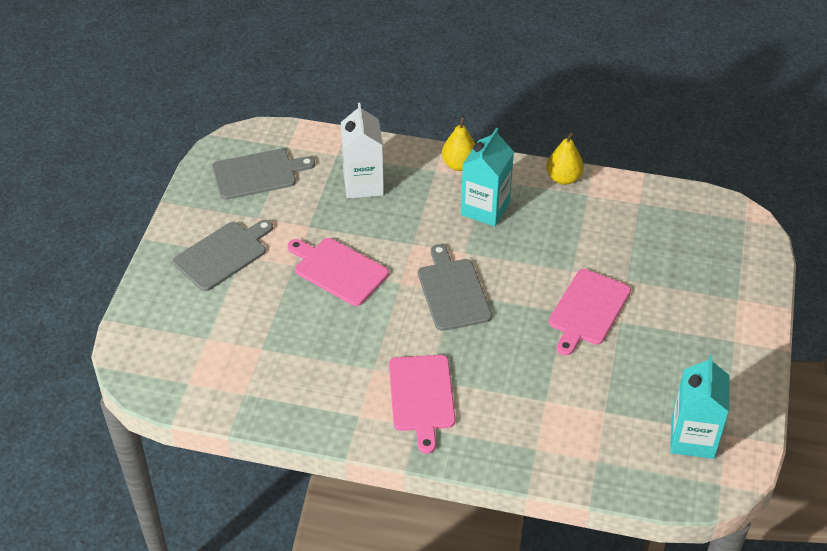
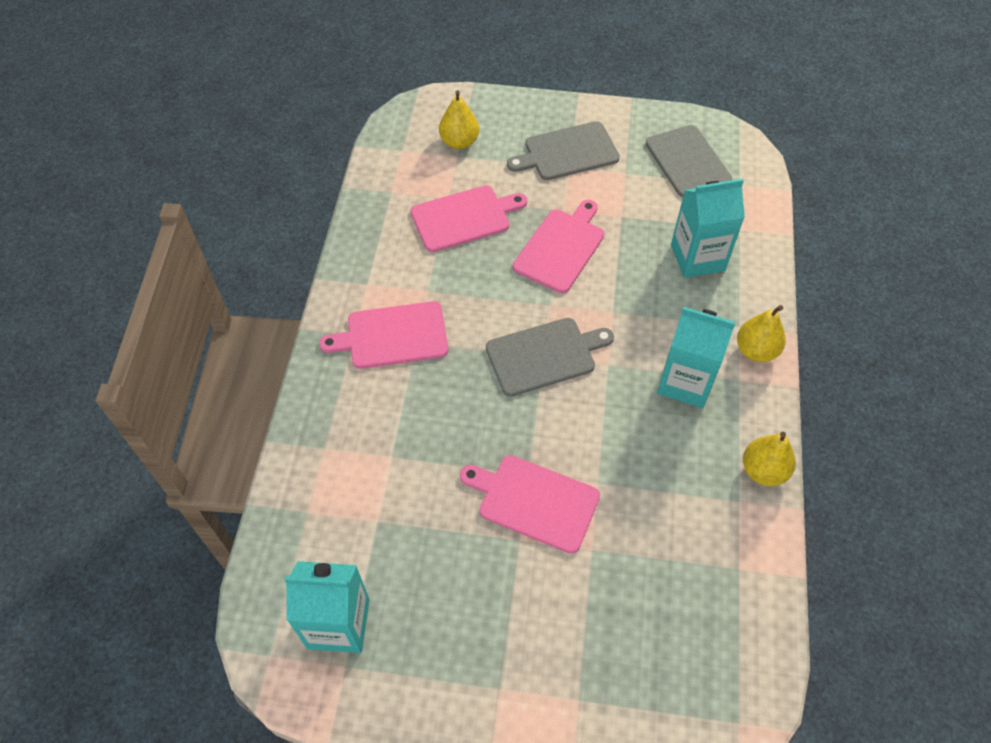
camera: 85 degrees right, 10 degrees up
(188, 335) = (459, 142): none -> yellow pear
(223, 254) = (567, 152): grey cutting board -> grey cutting board turned 120 degrees clockwise
(290, 337) = (464, 218): none -> pink cutting board
(363, 184) = (697, 258): white carton -> turquoise carton

